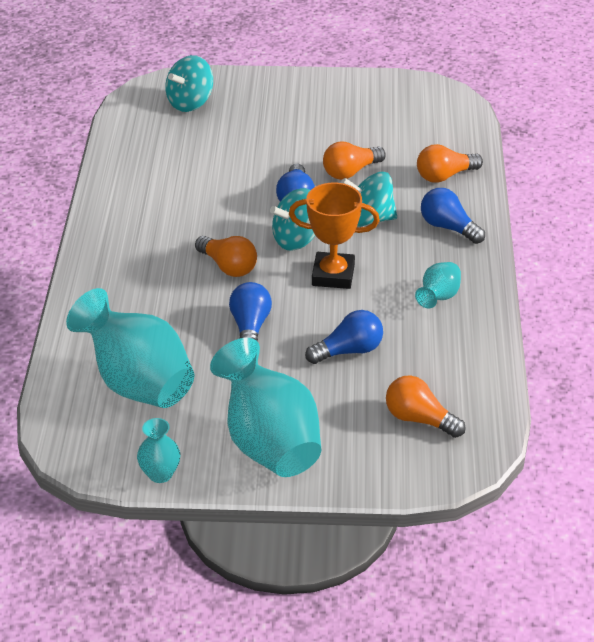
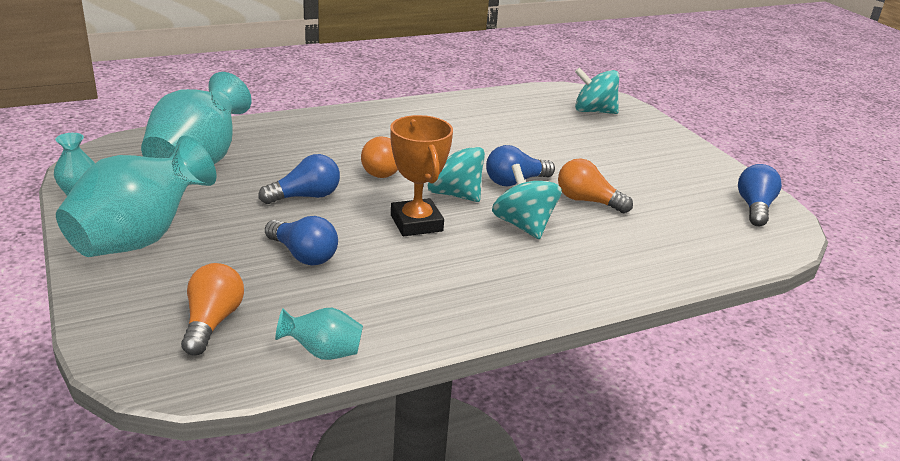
camera: 60 degrees right, 10 degrees down
(438, 297) = (431, 293): turquoise vase -> turquoise vase (323, 352)
(445, 176) = (646, 256): orange light bulb -> none
(448, 227) = (559, 276): blue light bulb -> blue light bulb (754, 208)

